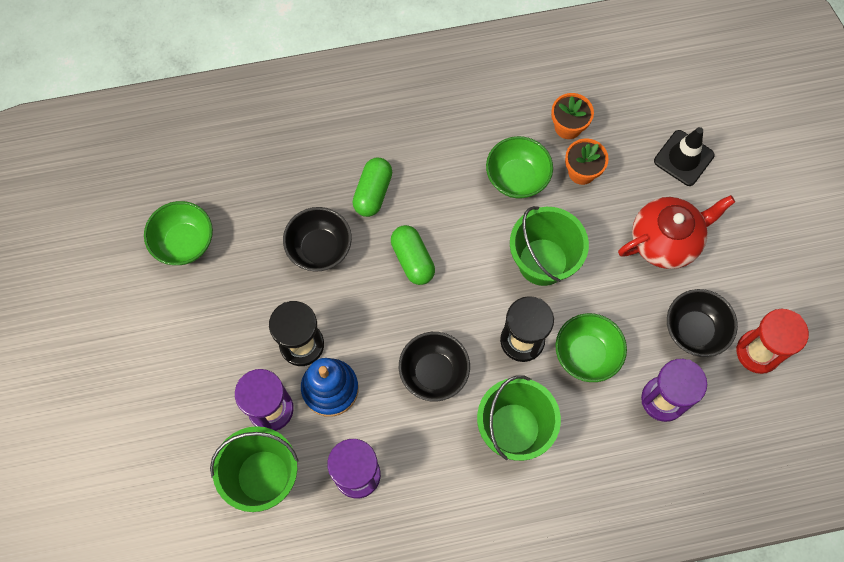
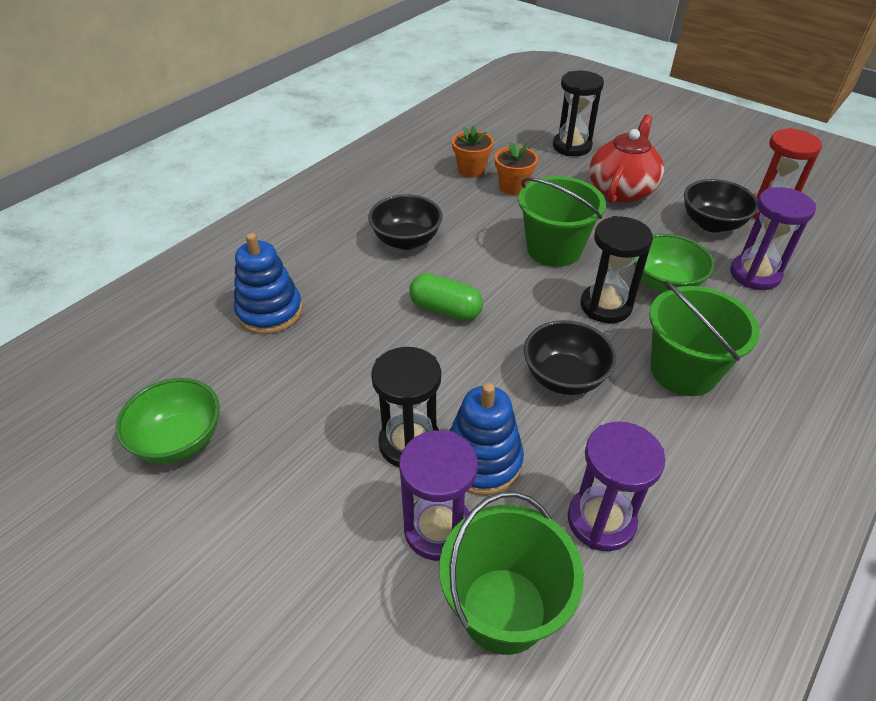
camera: 40 degrees left, 25 degrees down
(302, 174) = (270, 312): none -> blue stacking toy
(319, 248) = (345, 354): black bowl -> black bowl (406, 240)
(373, 192) = (355, 286): green capsule -> none
(517, 178) = (469, 214): green bowl -> none
(683, 158) = (572, 146): black traffic cone -> black hourglass

